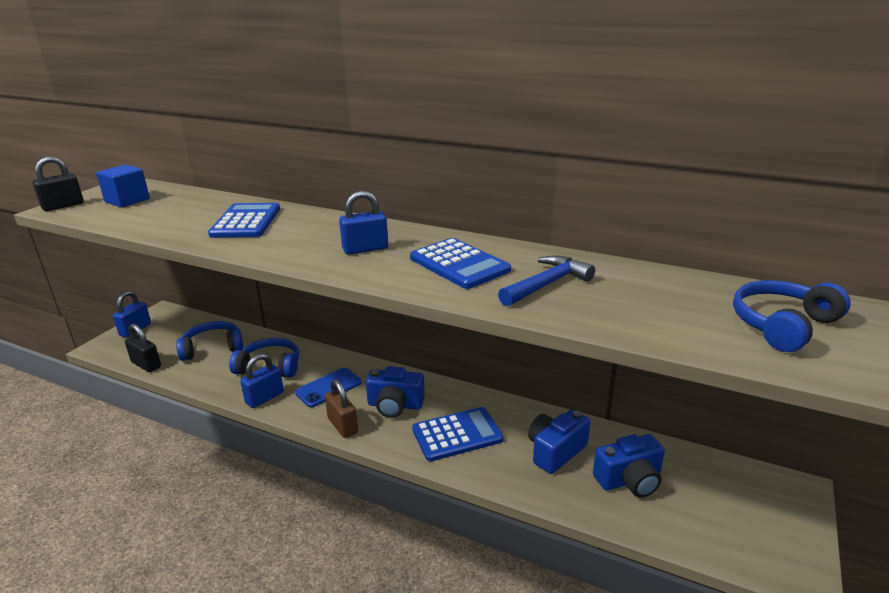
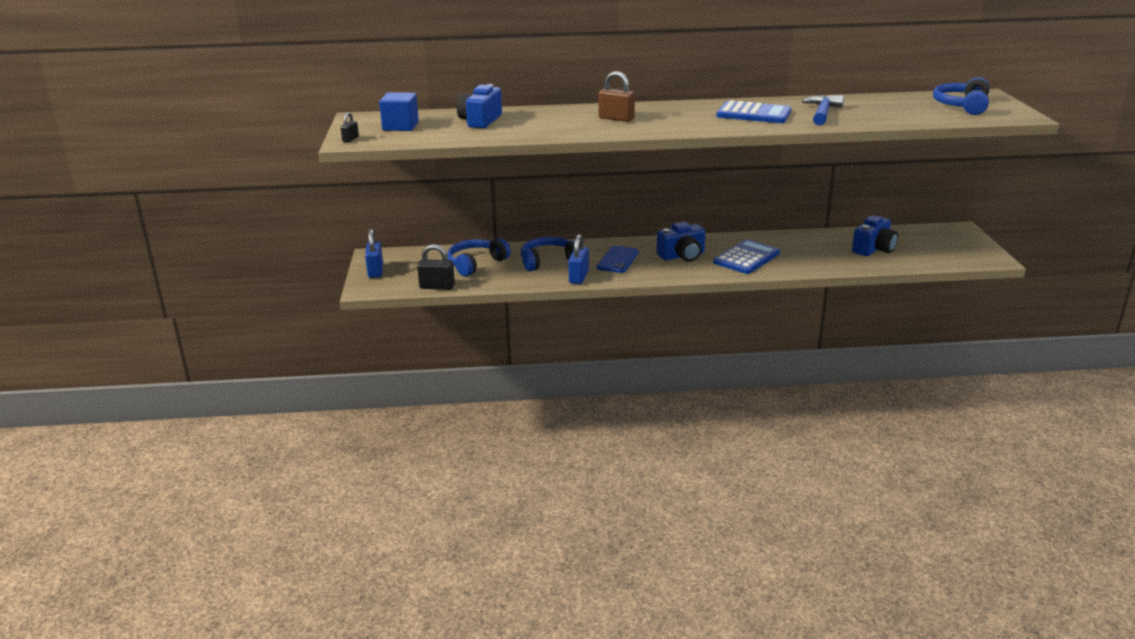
camera: 30 degrees left, 0 degrees up
(63, 206) = (350, 139): black padlock -> black padlock, size x0.55
(246, 221) = (548, 120): blue calculator -> none
(342, 426) = (663, 274): brown padlock -> brown padlock (616, 118)
(365, 249) = (676, 118): blue padlock -> none
(555, 451) = (817, 249): blue camera -> blue camera (480, 121)

